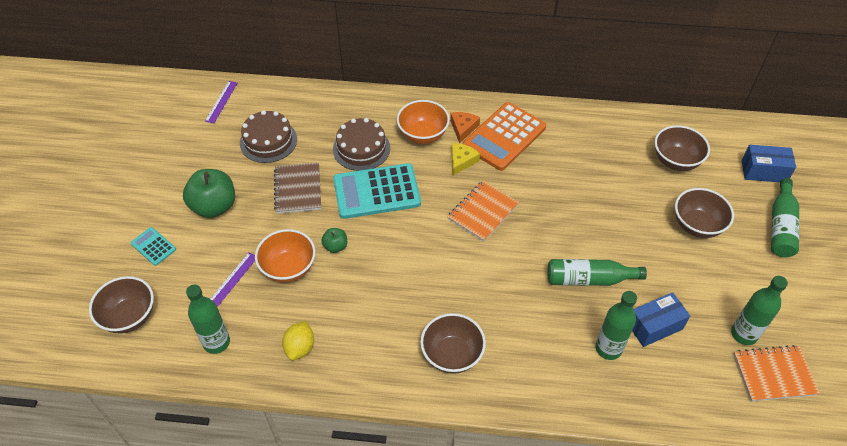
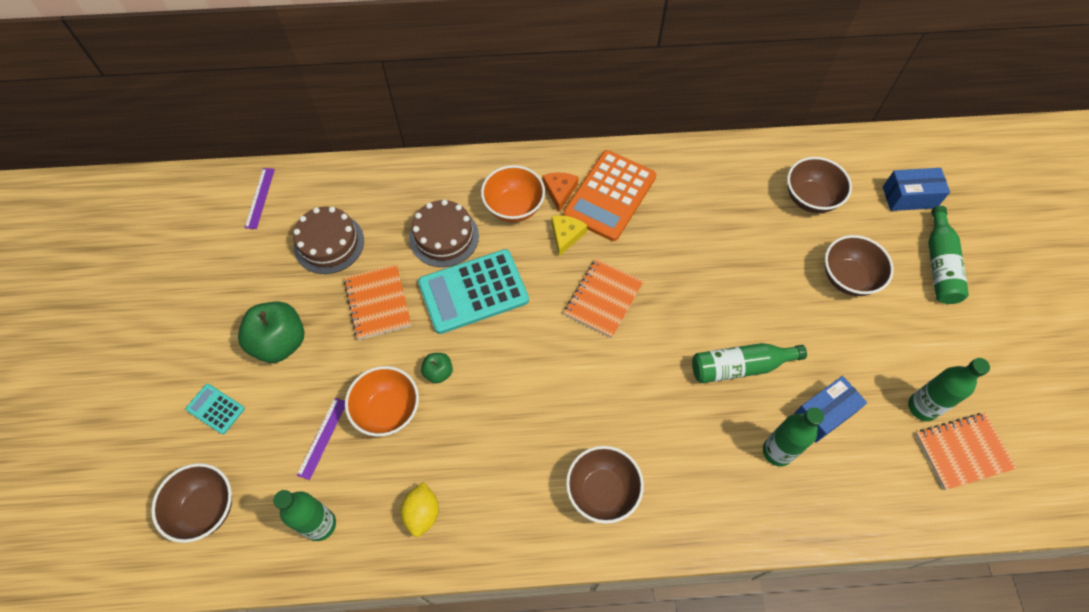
camera: 10 degrees left, 10 degrees up
(298, 189) = (378, 303): brown notebook -> orange notebook

